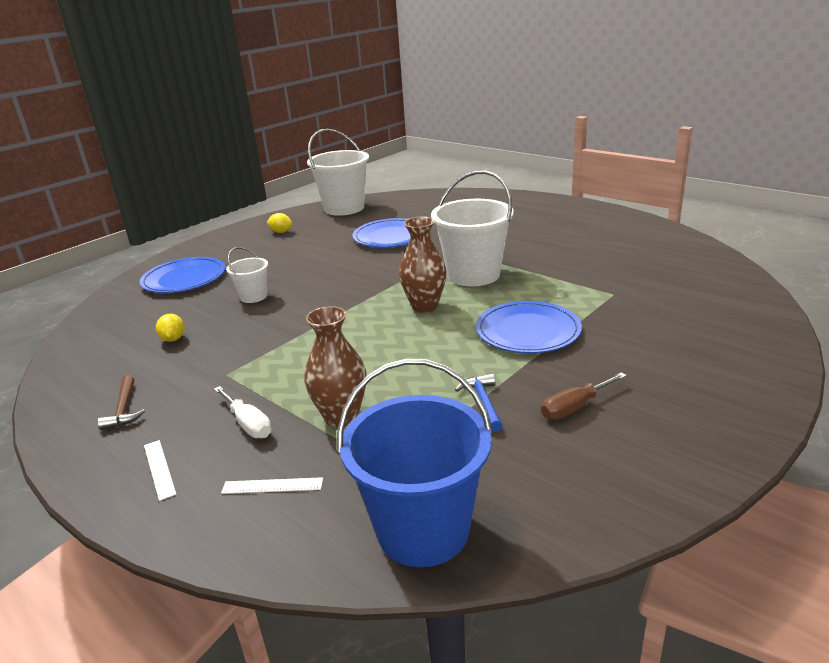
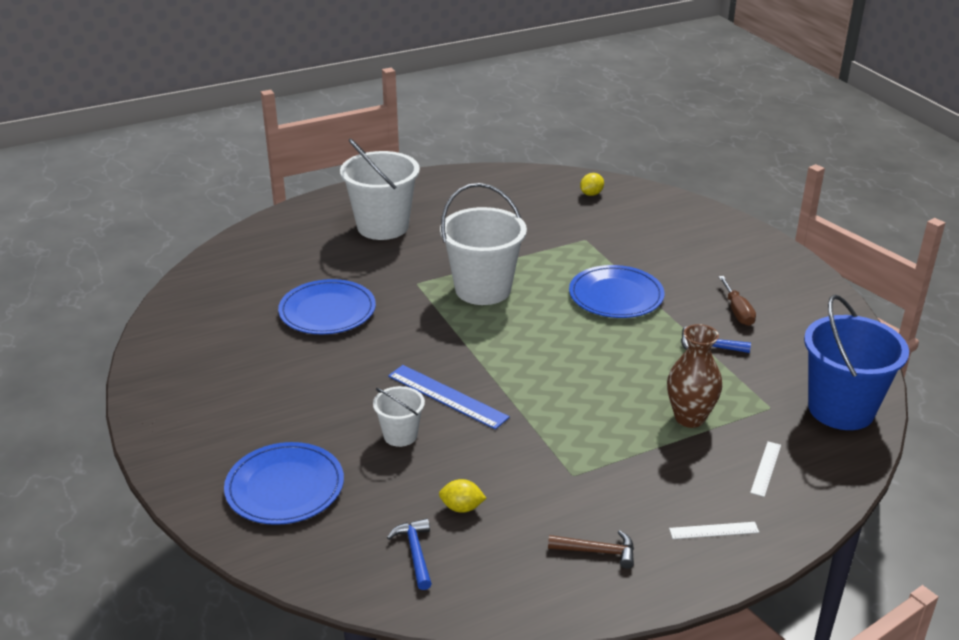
camera: 70 degrees left, 5 degrees up
(120, 335) = (415, 553): none -> blue hammer
(248, 424) = (671, 471): white screwdriver -> none
(281, 232) = (208, 386): yellow lemon -> yellow lemon (591, 194)
(310, 299) = (447, 396): none -> blue ruler
(344, 208) = (183, 322): white bucket -> white bucket (382, 226)
(425, 306) = (526, 332): brown vase -> none

